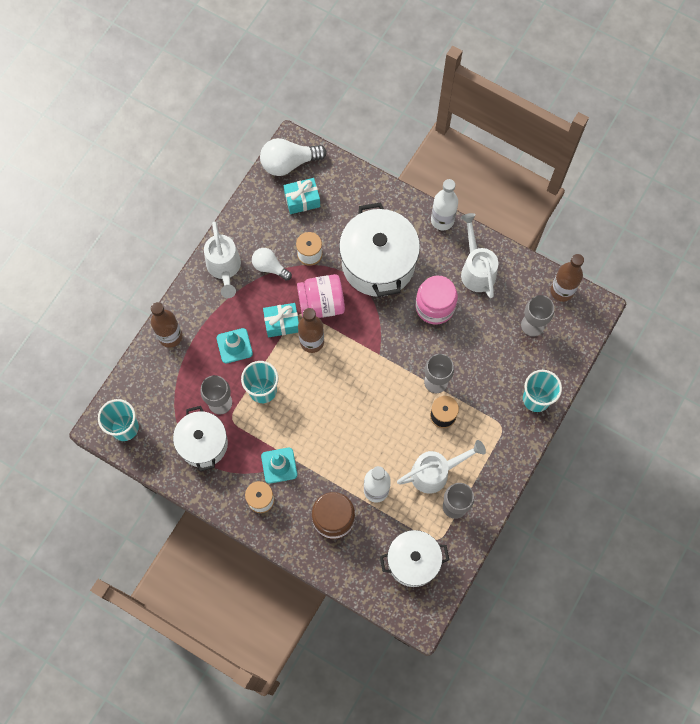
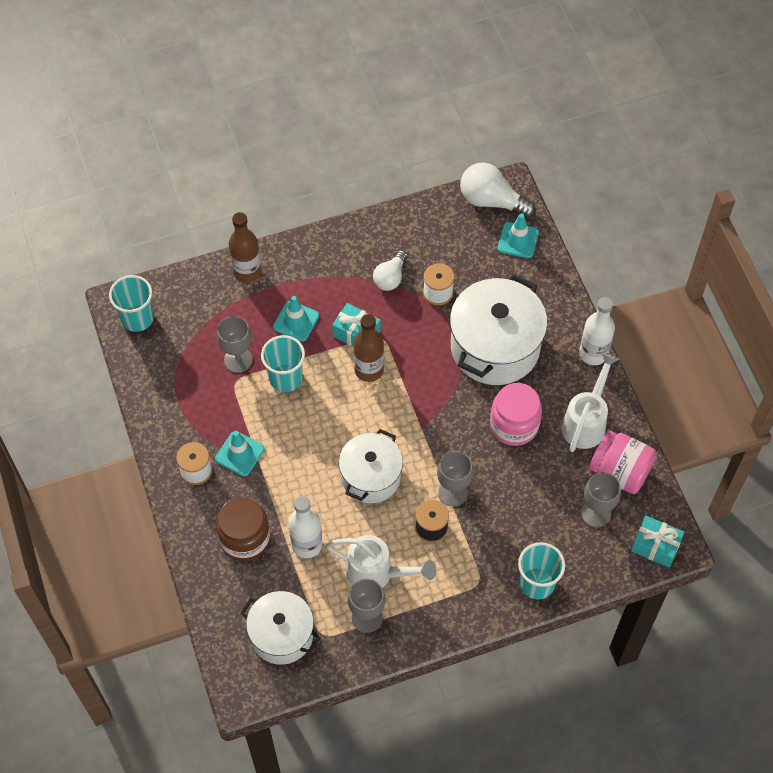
camera: 40 degrees right, 10 degrees down
(203, 444) = (191, 383): white pot -> white pot (371, 477)
(224, 268) = (348, 249): white watering can -> none
(270, 267) = (390, 277): white light bulb -> white light bulb turned 135 degrees counterclockwise
(302, 200) = (474, 241): turquoise gift -> turquoise gift (655, 546)
(321, 304) = (408, 344): pink jar -> pink jar (619, 472)
(329, 178) = (518, 240): none -> turquoise traffic cone
(562, 291) = (655, 504): brown bottle -> none

